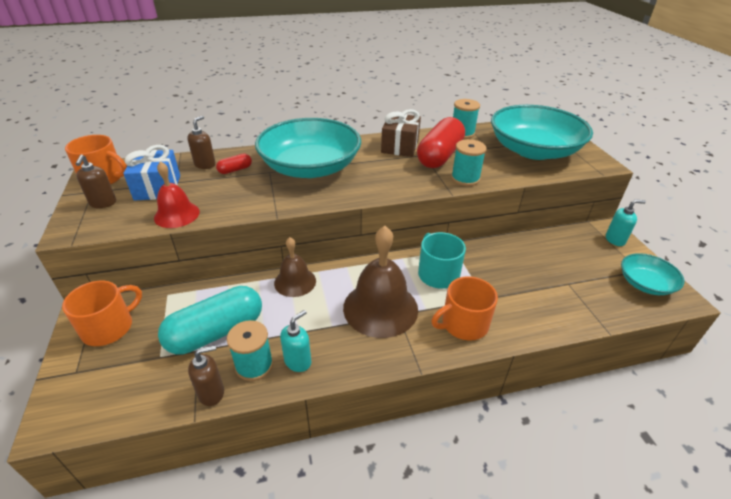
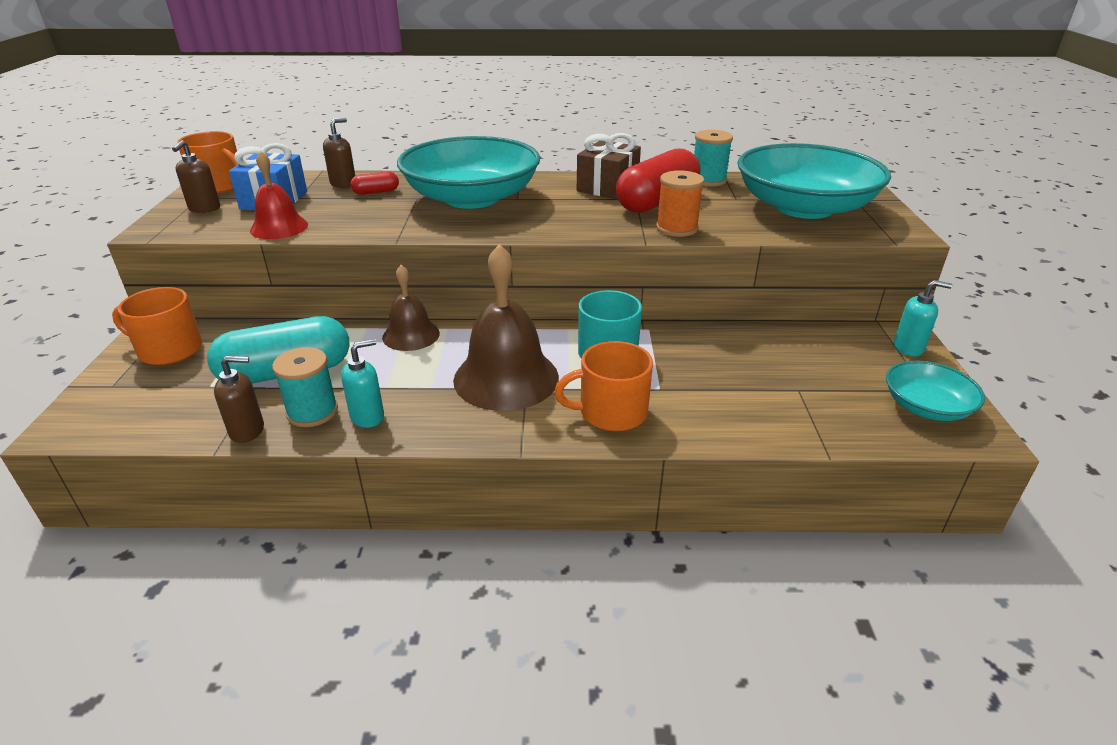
camera: 15 degrees right, 5 degrees down
(109, 327) = (169, 350): orange mug -> orange mug turned 135 degrees counterclockwise
(465, 178) = (676, 228): turquoise spool -> orange spool

